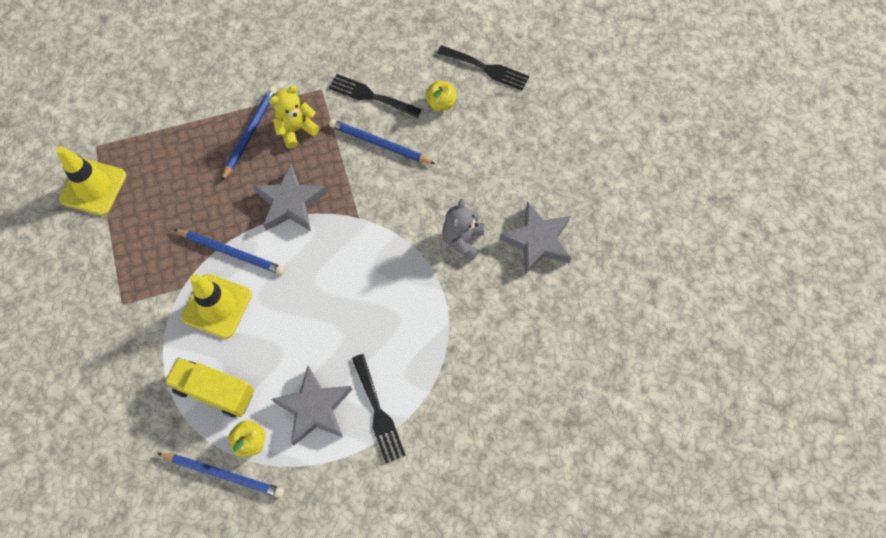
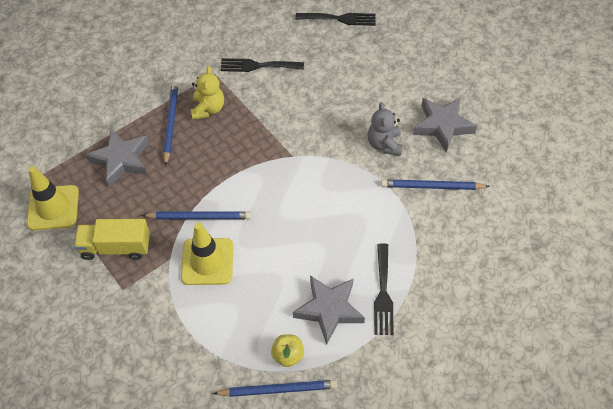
camera: 20 degrees left, 10 degrees down
(214, 391) = (238, 327): yellow truck -> yellow truck (116, 247)
(290, 203) = (231, 164): grey star -> grey star (121, 160)
(296, 129) = (208, 108): yellow teddy bear -> yellow teddy bear turned 150 degrees clockwise
(378, 412) = (383, 293): black fork -> black fork turned 45 degrees clockwise
(379, 144) = (282, 98): blue pencil -> blue pencil (432, 187)
(441, 103) = (316, 53): yellow apple -> none

